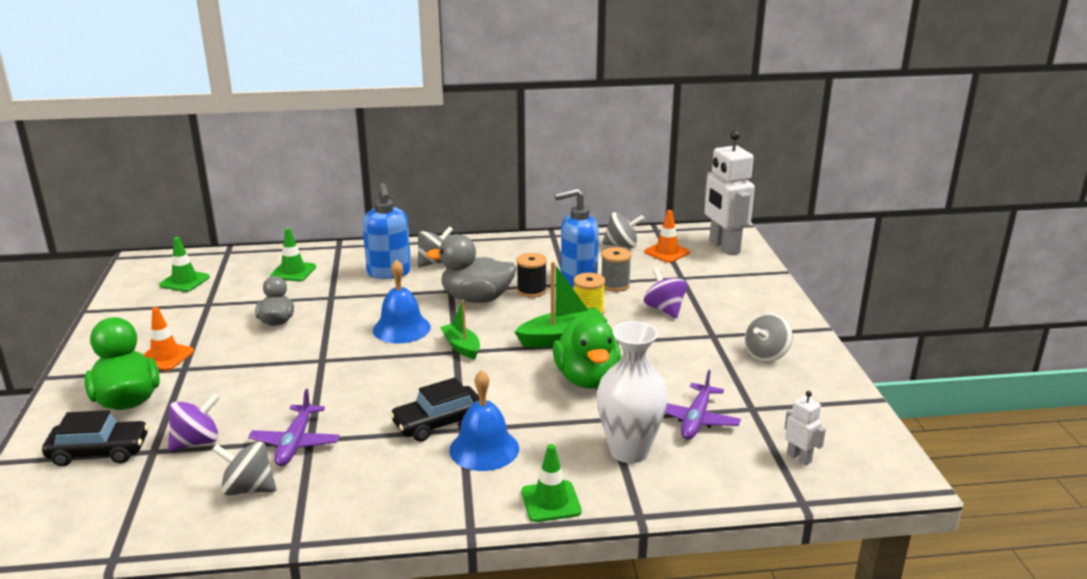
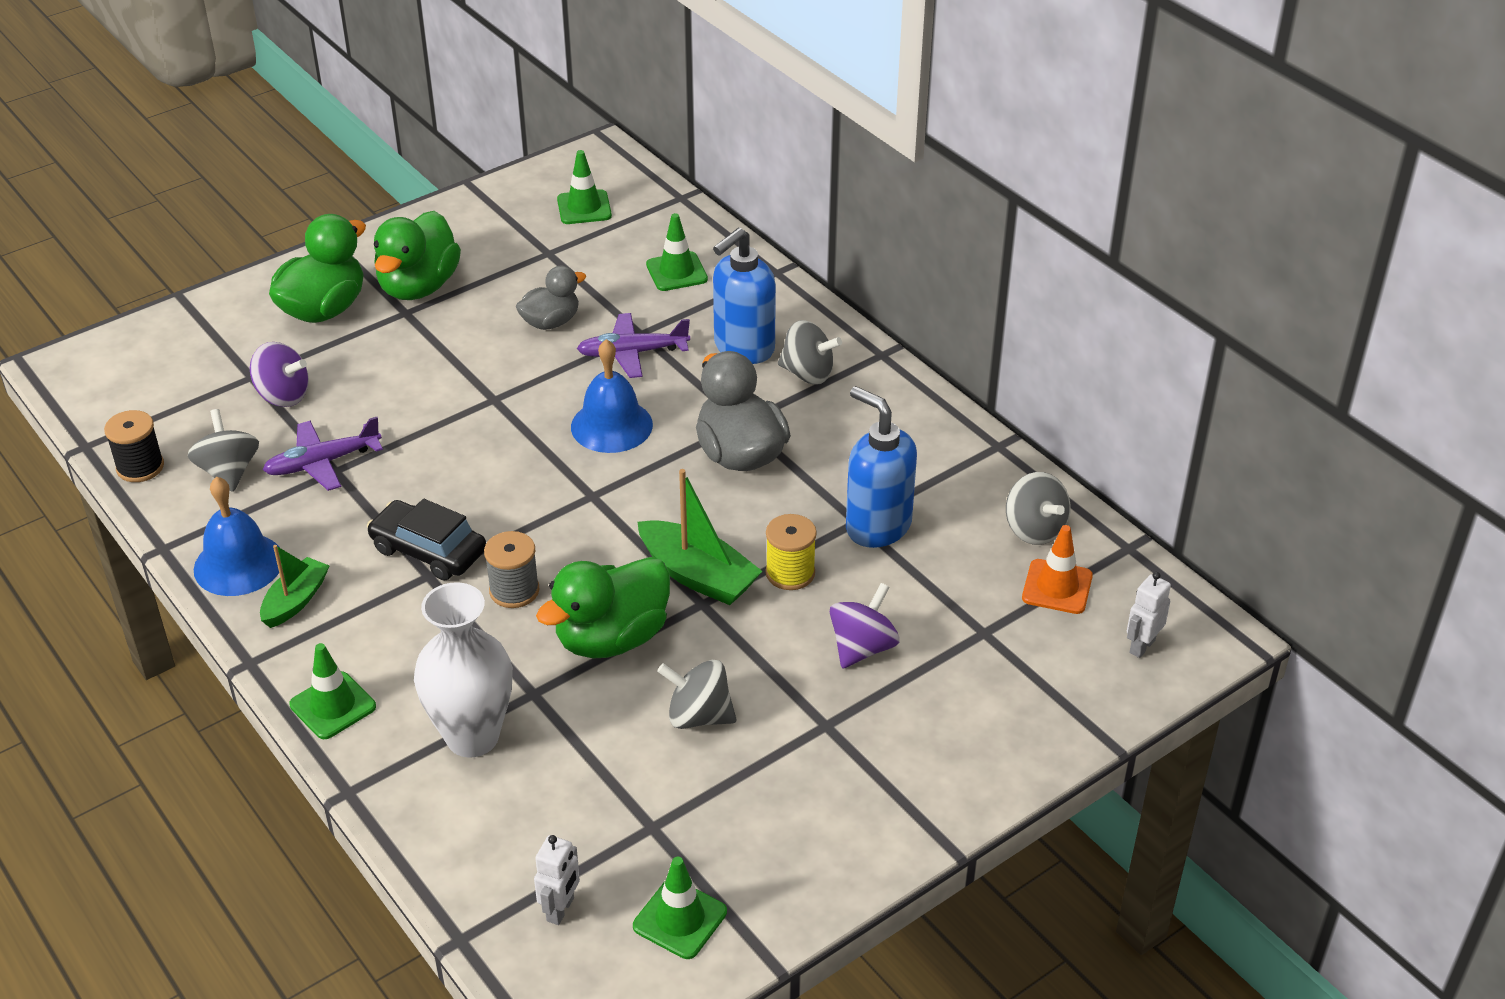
camera: 60 degrees right, 15 degrees up
(99, 451) = (230, 344): black car -> none
(165, 356) = (418, 287): orange traffic cone -> green duck
(461, 347) = (607, 495): green boat -> green boat (296, 601)
(484, 449) = (400, 610): blue bell -> blue bell (238, 564)
(531, 290) = (805, 495): black spool -> black spool (140, 467)
(615, 285) = (895, 569): grey spool -> grey spool (514, 590)
(696, 419) = (585, 777): purple plane -> purple plane (633, 353)
(723, 247) = (1141, 646): white robot -> white robot, size x0.46
(766, 355) = (812, 801): grey spinning top -> grey spinning top (698, 716)
(829, 419) = (680, 919): none -> green traffic cone

